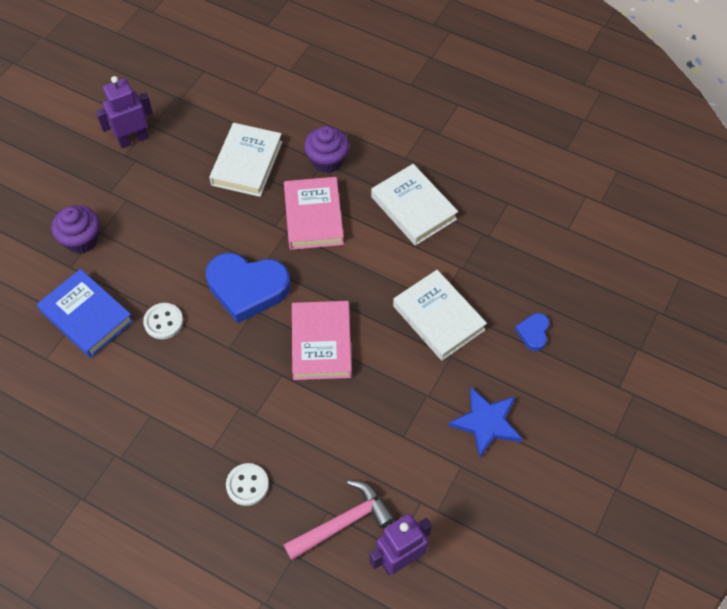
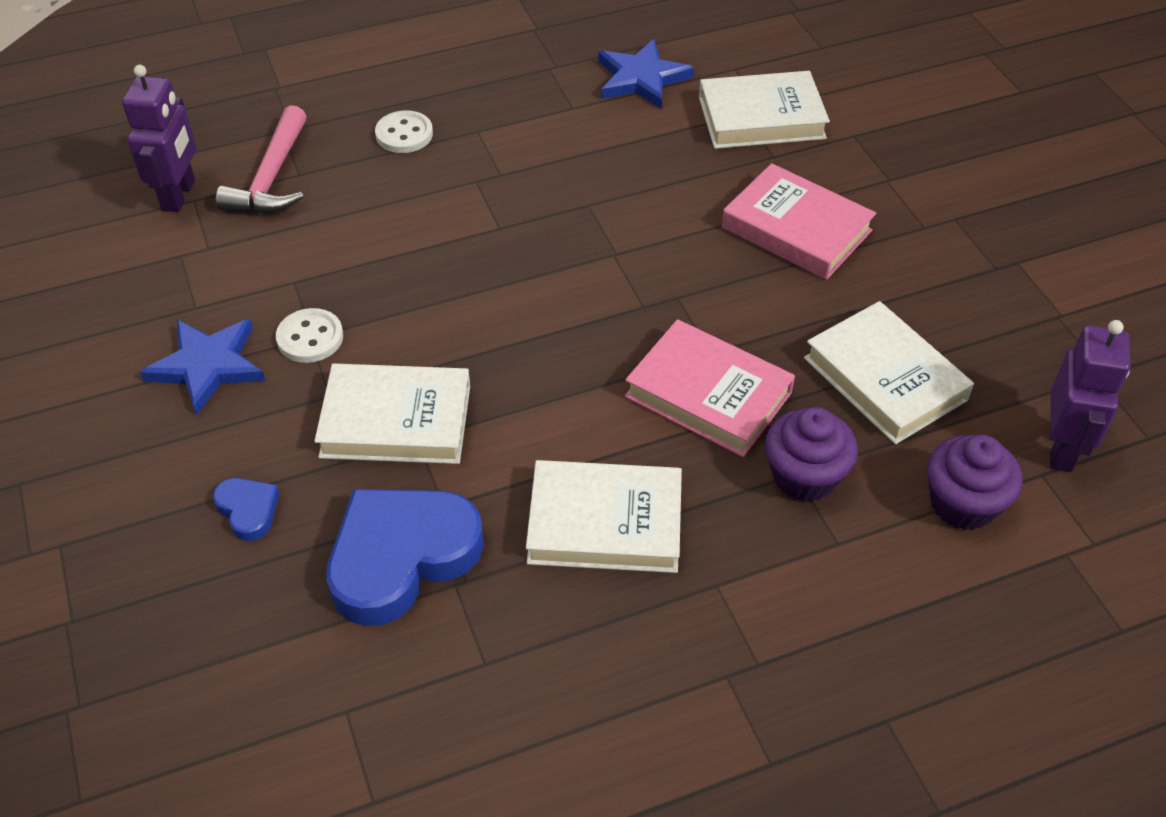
camera: 130 degrees right, 10 degrees down
(81, 240) = (889, 160): purple cupcake -> purple cupcake (963, 504)
(87, 316) = (761, 117): blue book -> white book
(93, 399) = (641, 78): none -> blue star
(133, 139) = (1043, 284): purple robot -> purple robot (1061, 448)
(163, 322) = (686, 170): white button -> white button (310, 338)
(247, 288) = (657, 263): blue heart -> blue heart (401, 557)
(321, 343) = (498, 284): pink book -> pink book (796, 229)

